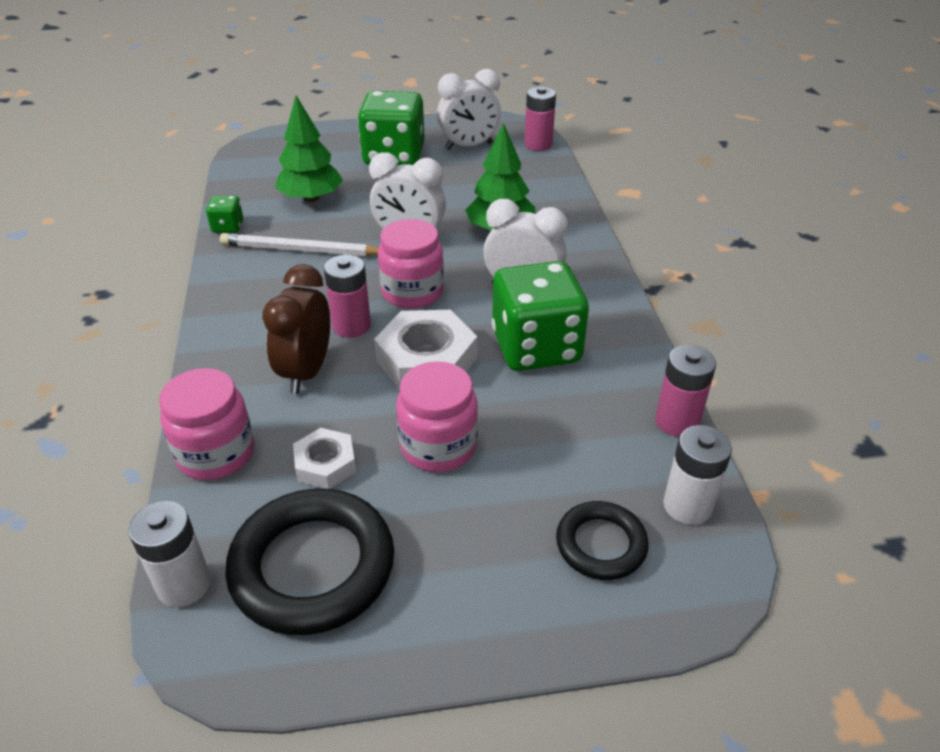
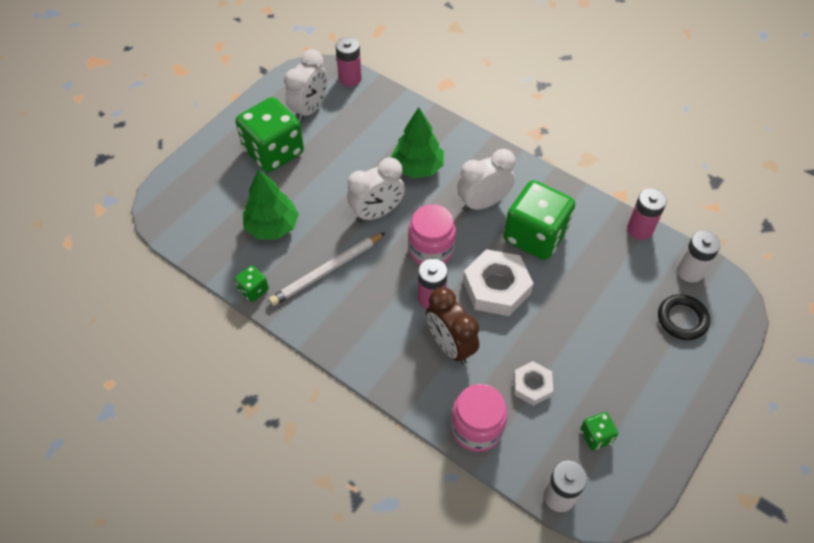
camera: 45 degrees left, 15 degrees up
(313, 566) = (596, 436): black ring -> green dice
(438, 446) = (565, 331): pink jar -> none

